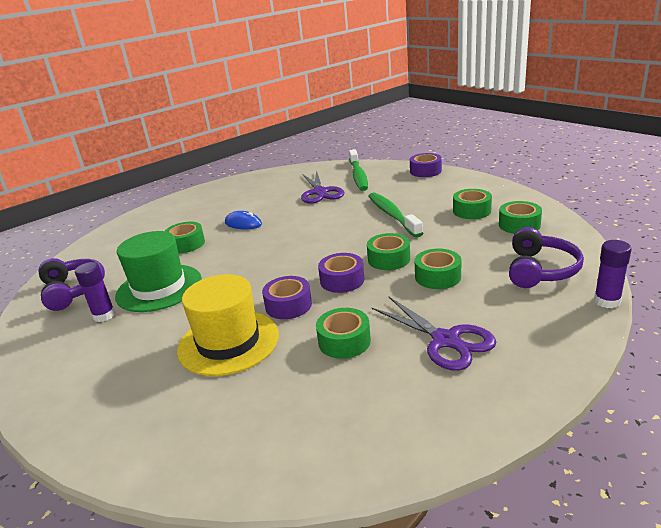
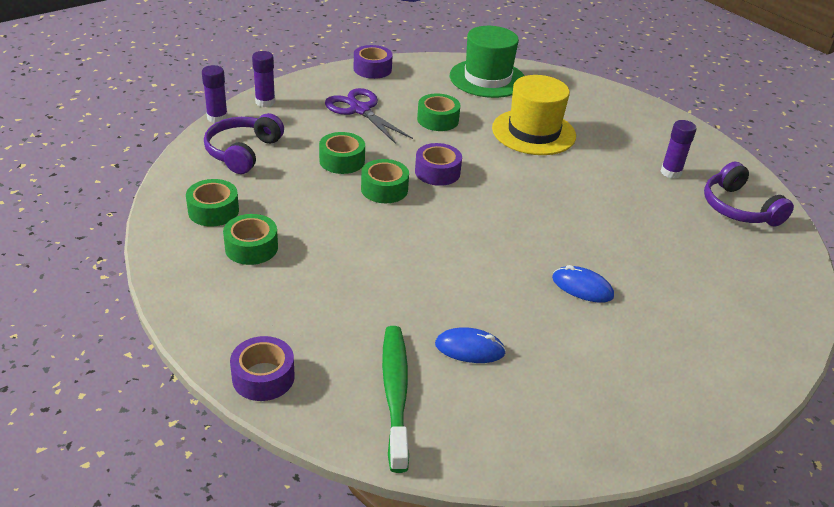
camera: 175 degrees right, 10 degrees up
(159, 288) = (636, 195): green hat -> green hat (487, 78)
(186, 244) = (648, 259): green tape -> none
(288, 305) = (488, 155): purple tape -> purple tape (372, 69)
(320, 192) = (469, 349): purple scissors -> blue mouse
(392, 215) = (361, 261): green toothbrush -> none
(573, 332) = (265, 102): none -> purple glue stick

